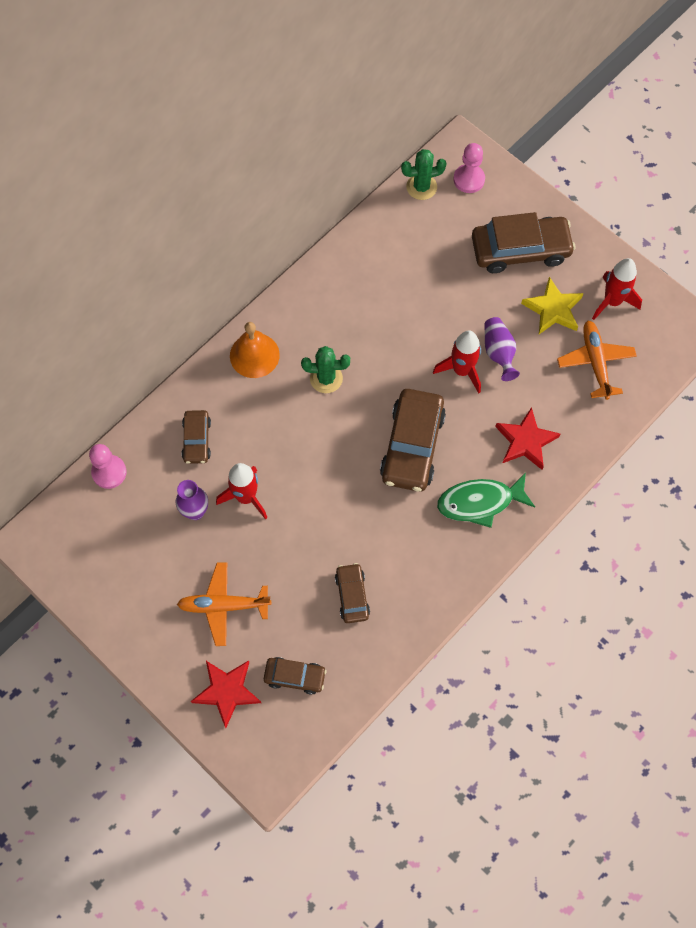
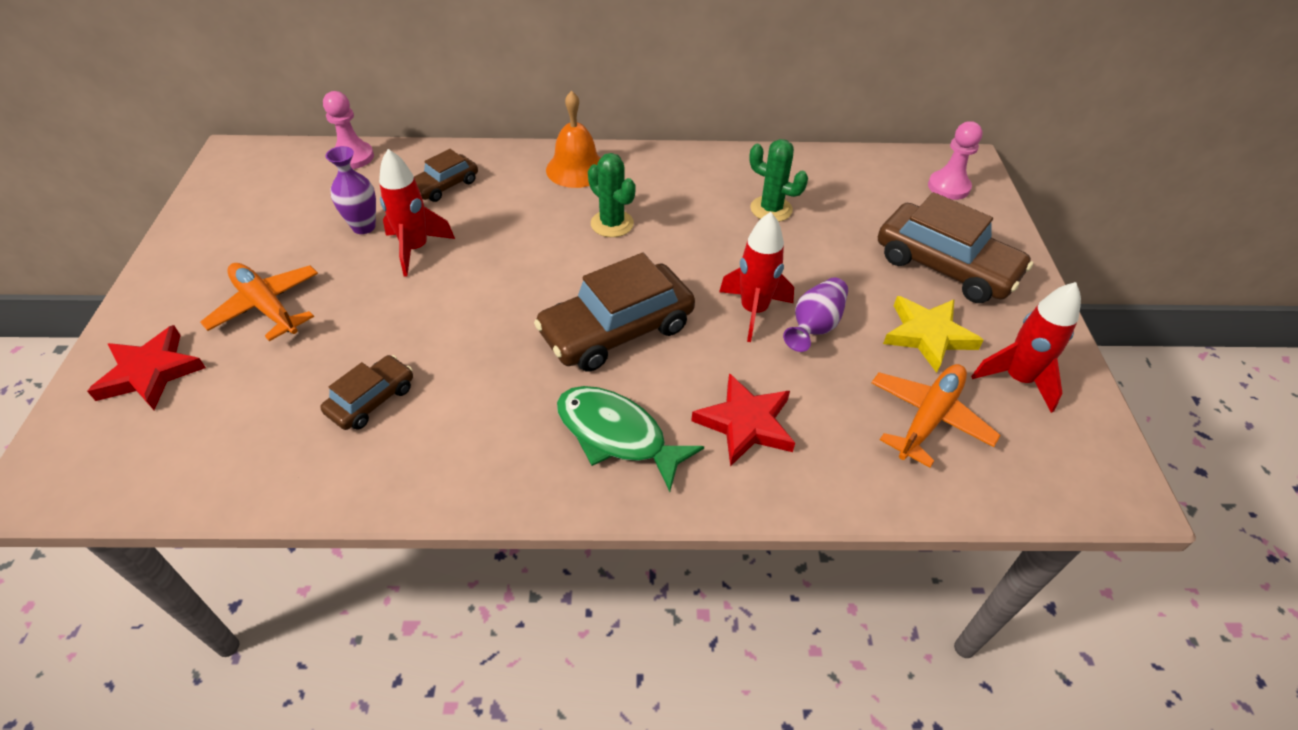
camera: 45 degrees right, 20 degrees down
(295, 676) = (214, 418): brown car -> none
(421, 187) = (890, 164): green cactus -> green cactus (771, 209)

